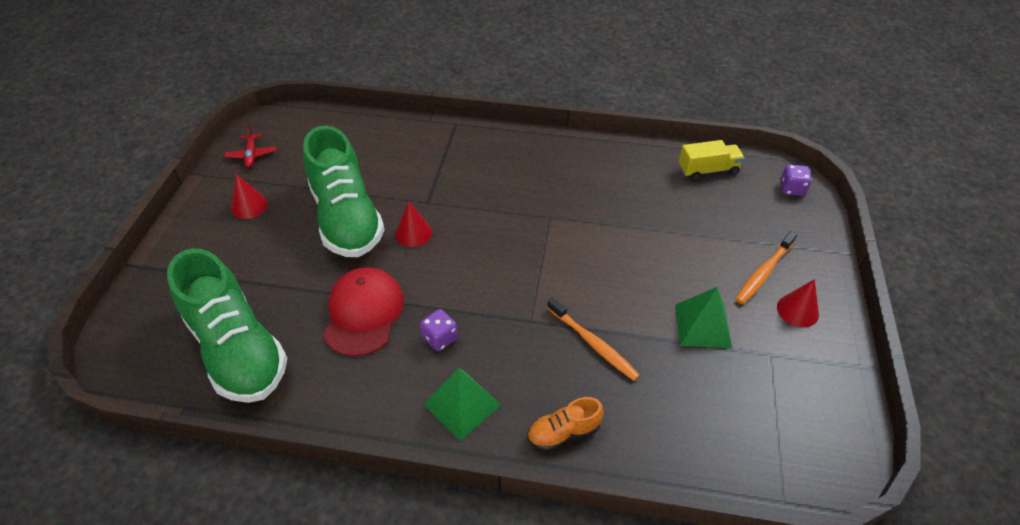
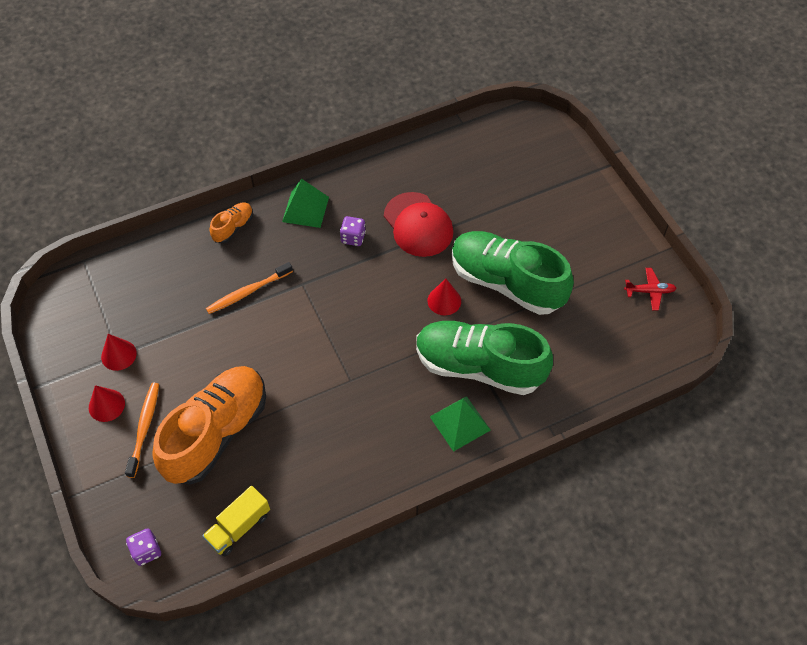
camera: 145 degrees right, 10 degrees up
(238, 349) = (470, 162): green shoe -> green shoe (479, 367)
(249, 206) = (589, 249): red cone -> red cone (118, 355)
(251, 155) = (649, 291): red plane -> red plane turned 135 degrees clockwise
(593, 343) = (248, 292): orange toothbrush -> orange toothbrush turned 45 degrees counterclockwise
(695, 236) = (216, 433): none -> orange shoe
(702, 325) = (176, 350): green pyramid -> green pyramid (460, 423)

